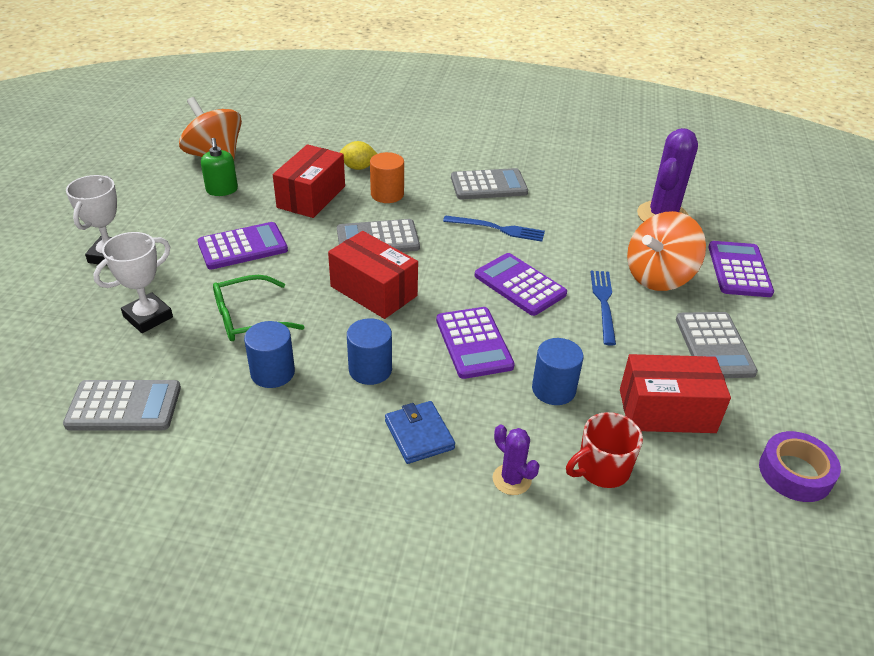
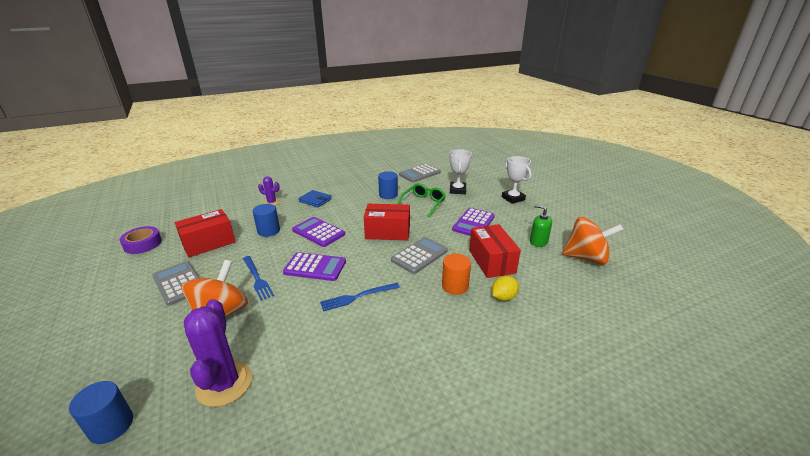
camera: 145 degrees right, 10 degrees down
(370, 369) = (353, 208): blue cylinder -> blue cylinder (111, 425)
(488, 185) = (398, 334): grey calculator -> none
(602, 469) = (236, 216): red mug -> none
(739, 270) = (148, 353): purple calculator -> none

